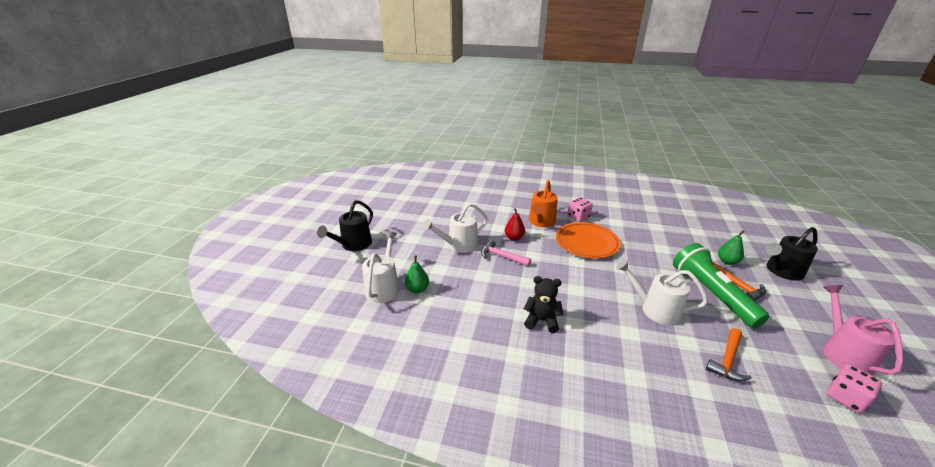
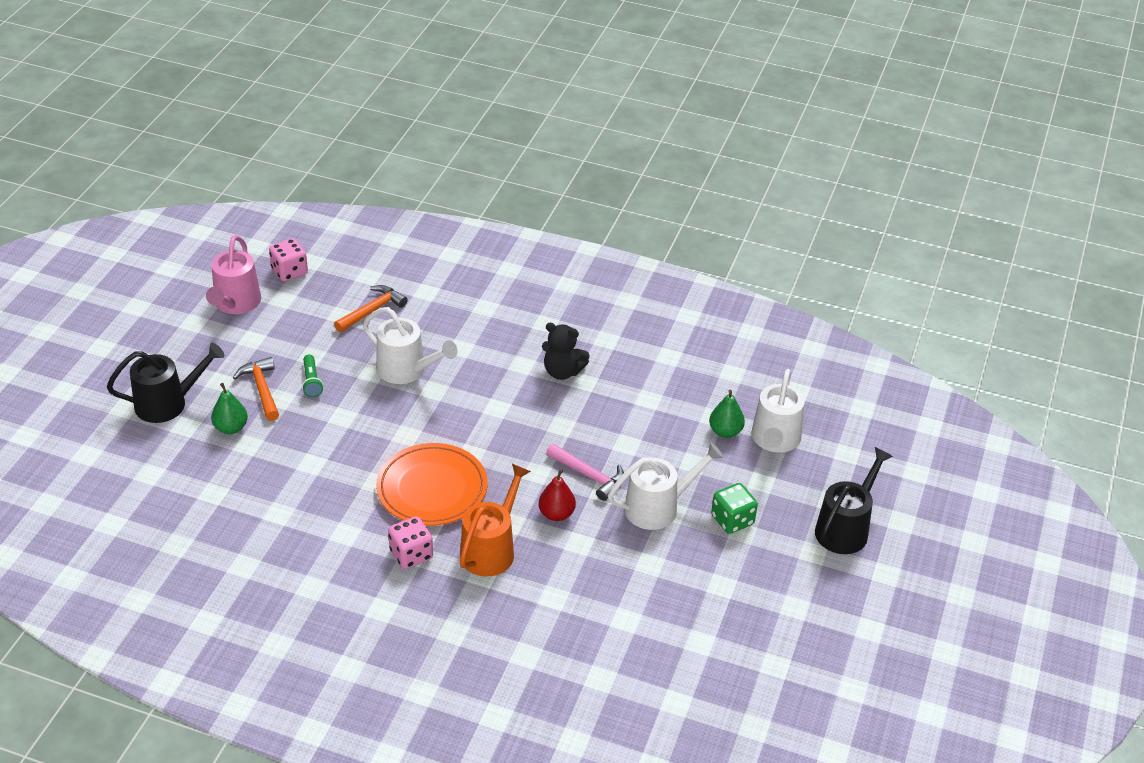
camera: 175 degrees left, 10 degrees up
(417, 243) = (732, 520): none -> green dice
(711, 294) = (311, 381): green flashlight -> green flashlight, size x0.40

